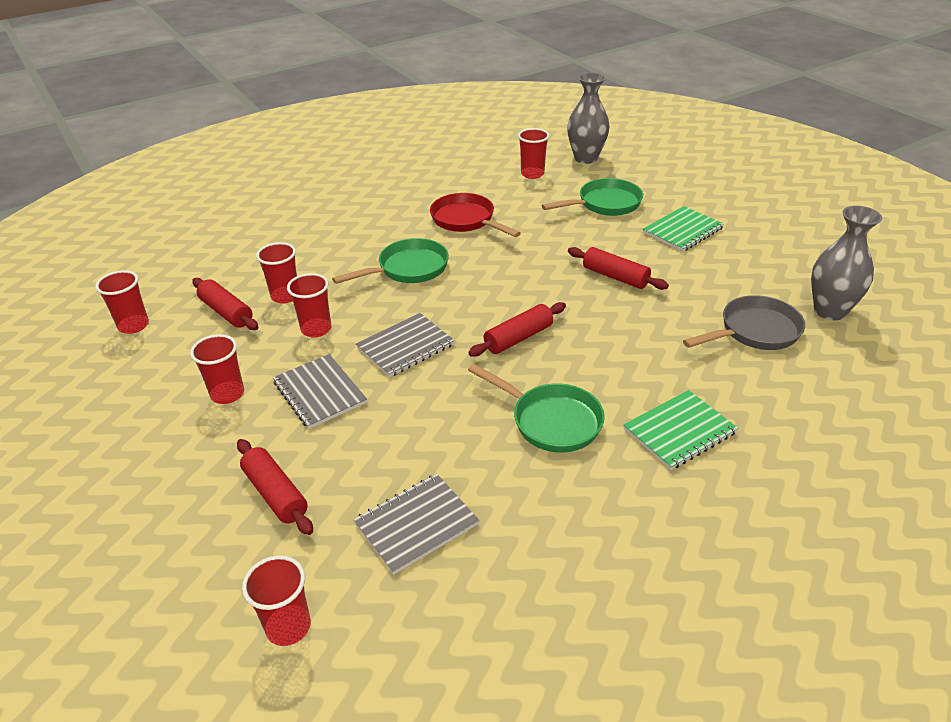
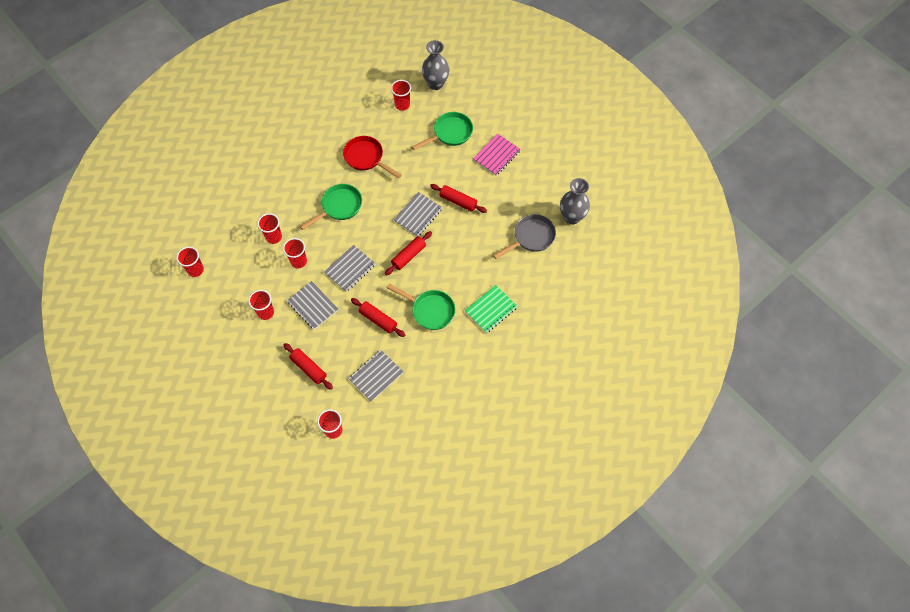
camera: 10 degrees left, 25 degrees up
(226, 312) = (244, 253): red rolling pin -> red rolling pin (378, 320)
(542, 288) = (418, 215): none -> grey notebook
(682, 230) = (496, 155): green notebook -> pink notebook

